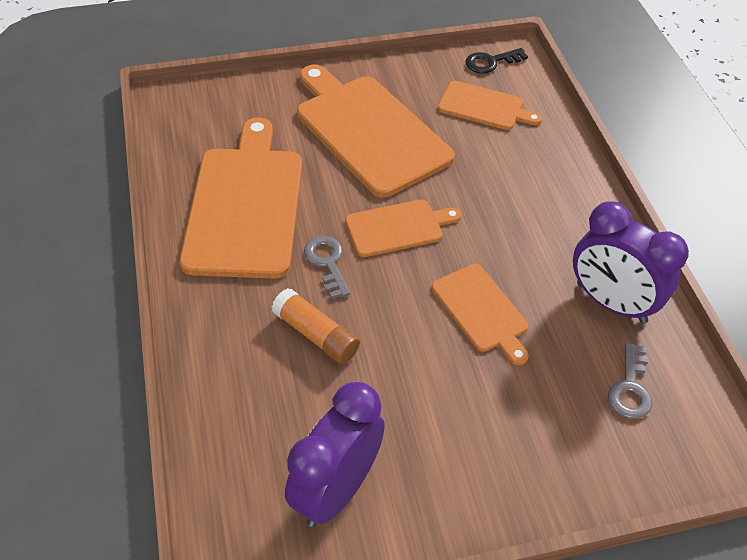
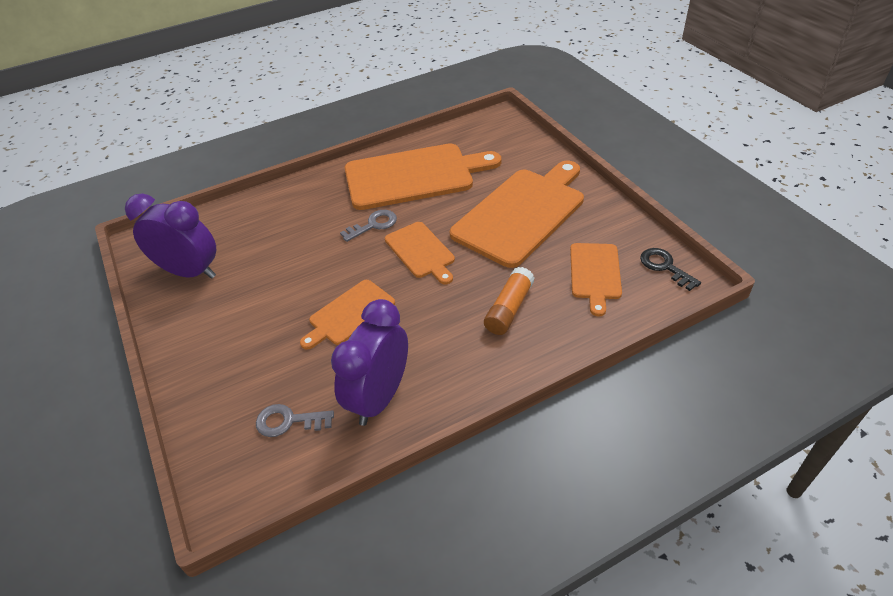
camera: 80 degrees right, 5 degrees down
(316, 335) = (308, 235): orange glue stick -> orange glue stick (509, 309)

